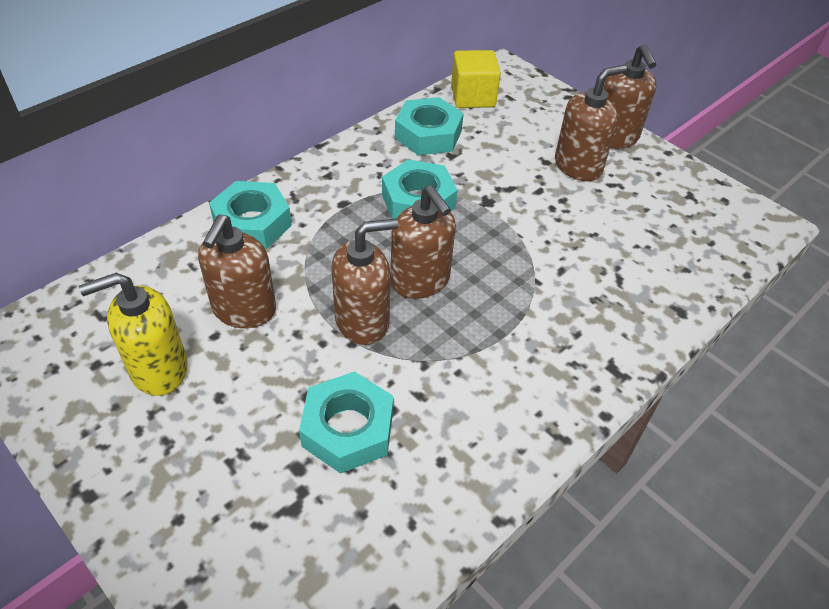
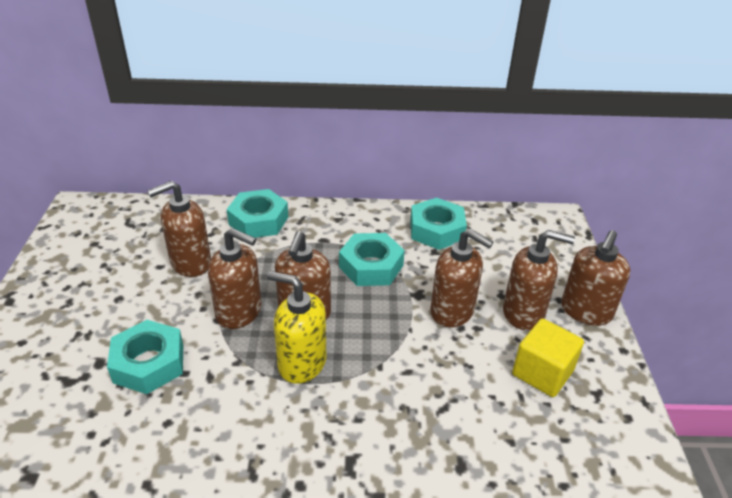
camera: 45 degrees right, 10 degrees down
(158, 369) = (113, 265): yellow soap dispenser -> yellow soap dispenser (301, 363)
(473, 97) = (505, 223): yellow cube -> yellow cube (542, 373)
(530, 198) = (452, 311): none -> brown soap dispenser

